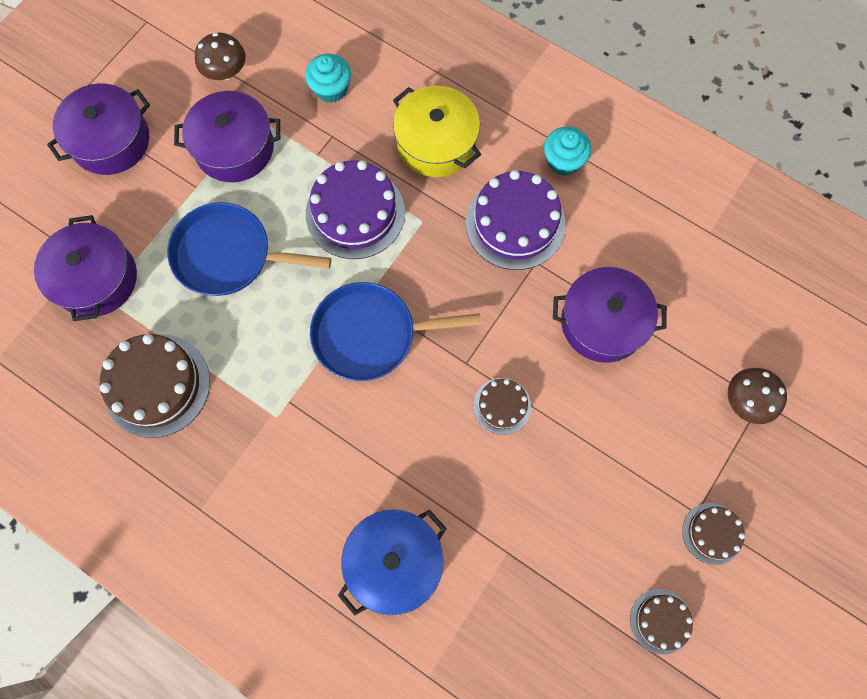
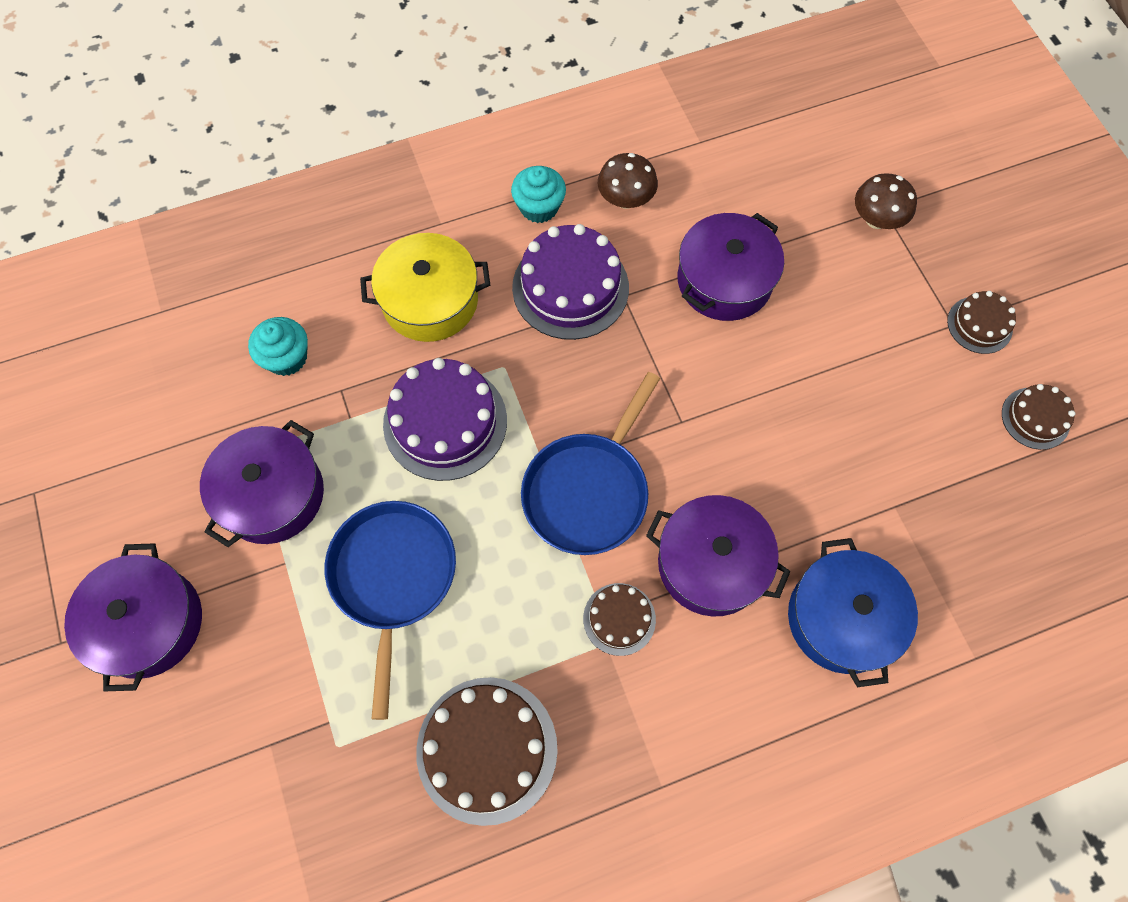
camera: 55 degrees left, 5 degrees down
(96, 278) = (307, 743): purple pot -> purple pot (711, 563)
(226, 72) = (174, 448): brown mushroom -> brown mushroom (625, 199)
(229, 255) = (393, 577): blue pan -> blue pan turned 135 degrees clockwise
(502, 406) = (747, 418): brown cake -> brown cake (619, 619)

